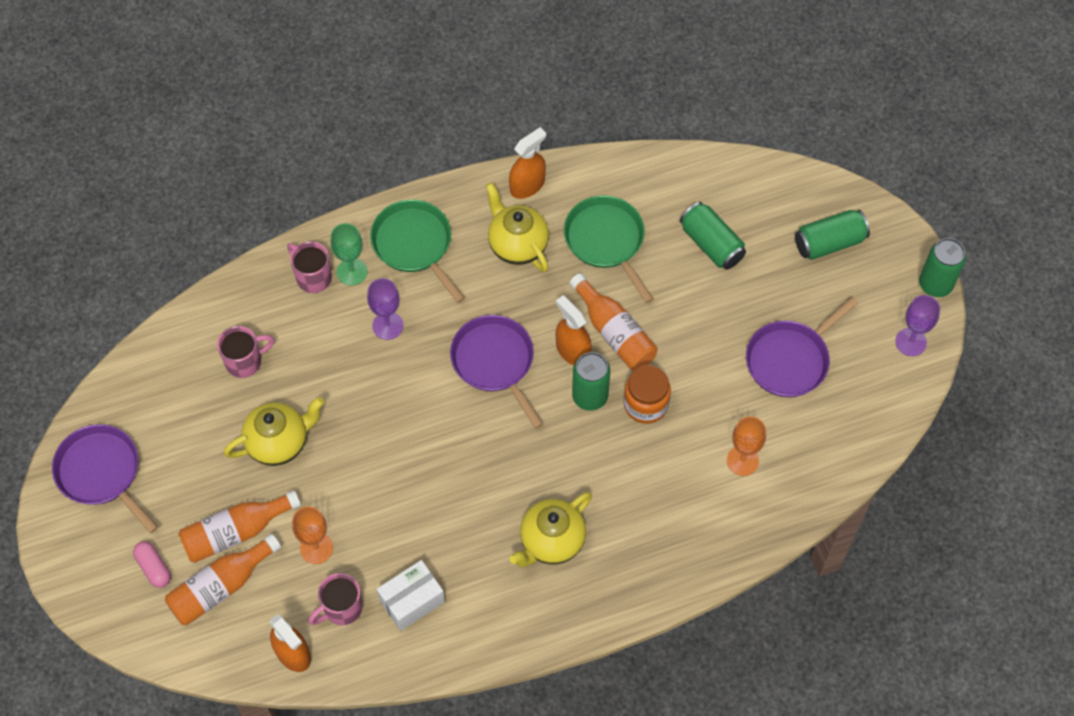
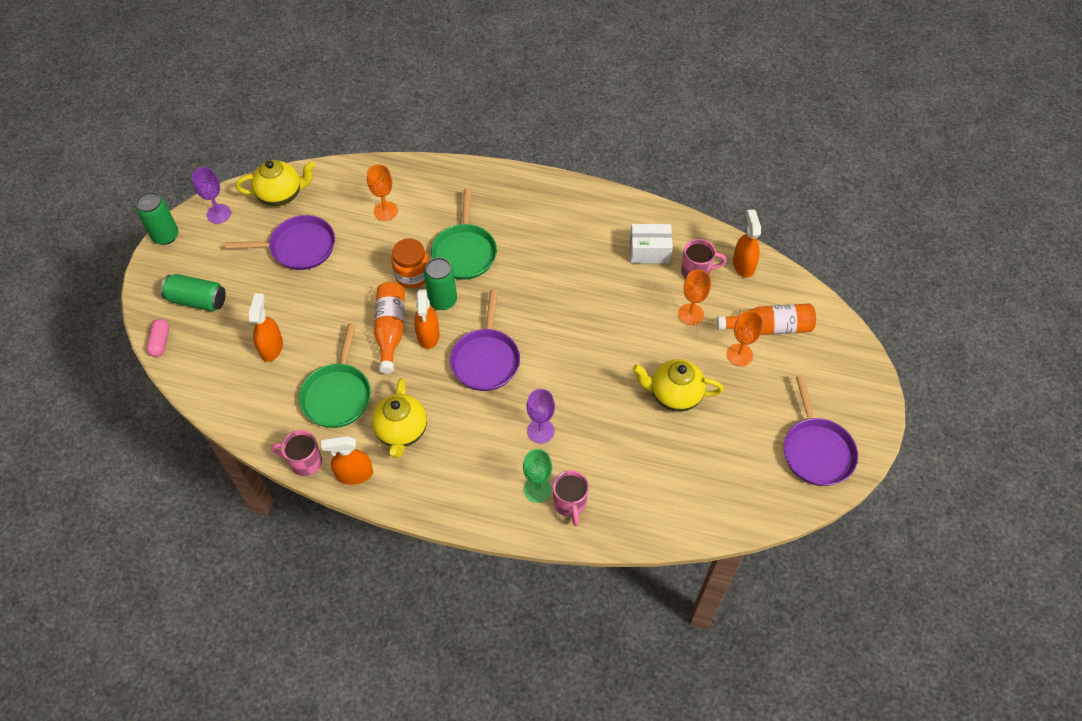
camera: 145 degrees left, 5 degrees down
(154, 568) = (809, 365): pink capsule -> pink capsule (160, 342)
(236, 532) = (739, 355): orange bottle -> orange goblet
(245, 361) = (663, 469): pink mug -> pink mug (304, 462)
(414, 244) = (475, 481): green pan -> green pan (465, 252)
(551, 542) = (539, 234): yellow teapot -> yellow teapot (281, 195)
(711, 244) = (271, 347): green can -> orange spray bottle

